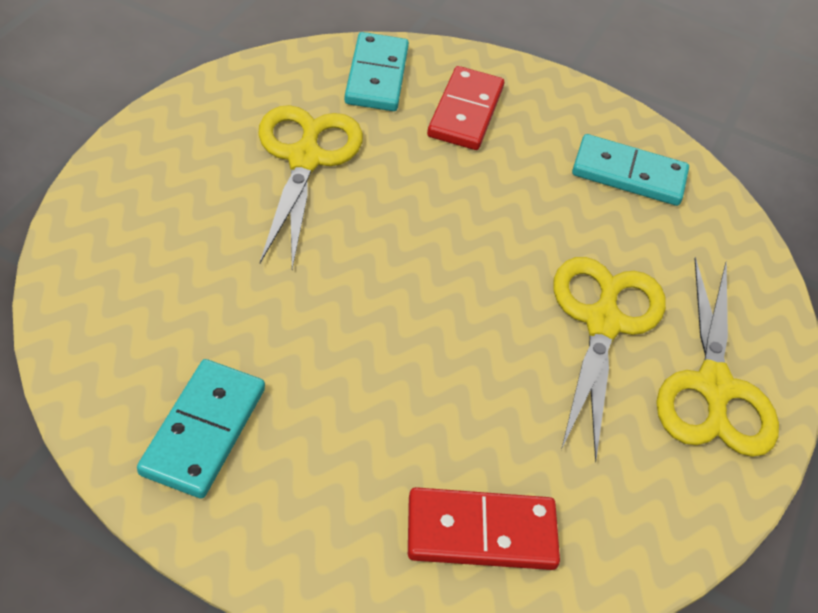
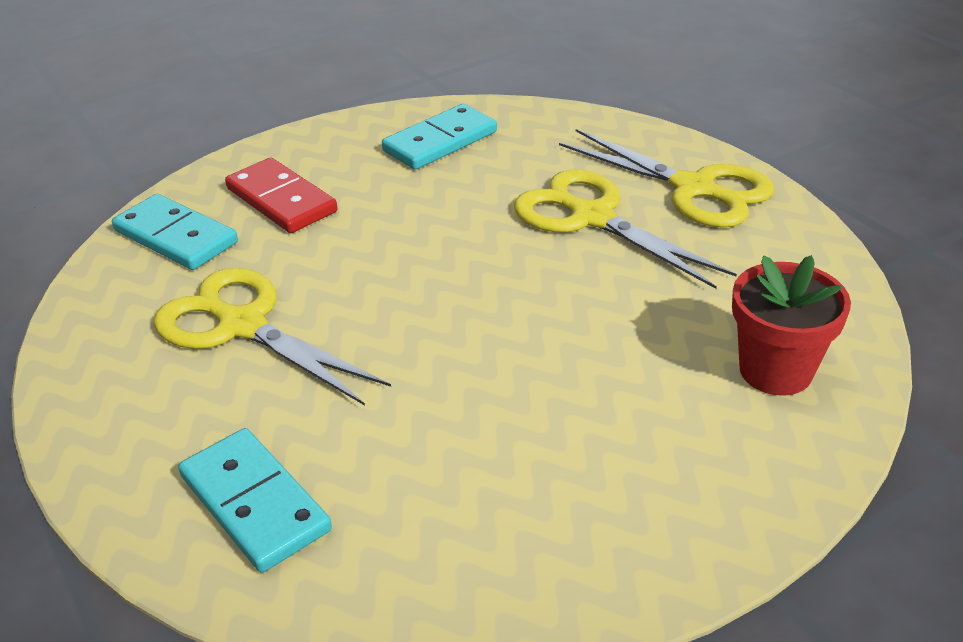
camera: 50 degrees left, 10 degrees down
(203, 431) = (555, 528): turquoise domino -> turquoise domino (254, 503)
(481, 533) = (775, 370): red domino -> red flower pot

